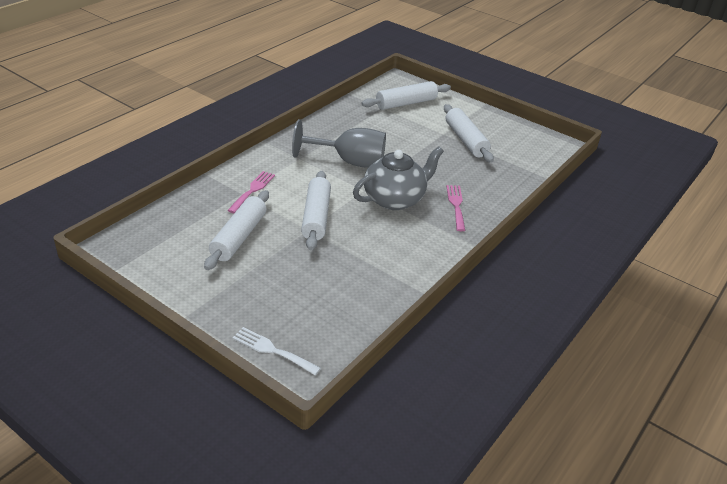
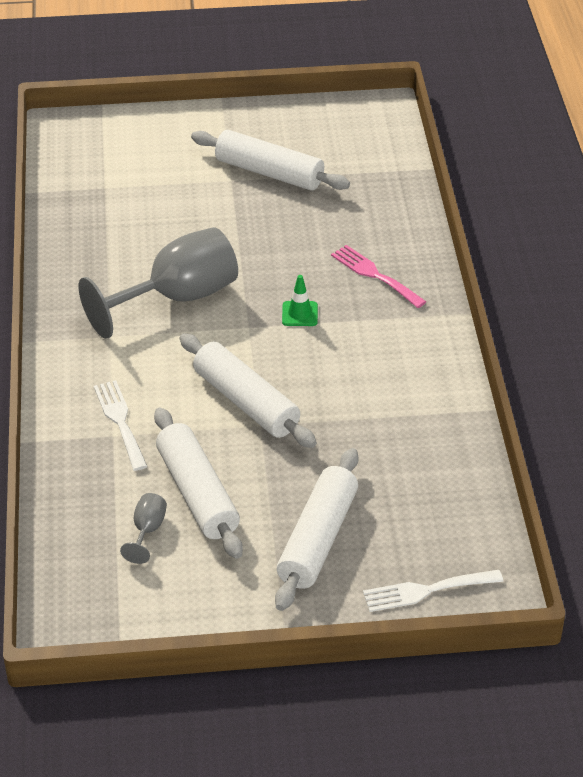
camera: 40 degrees left, 5 degrees up
(196, 236) = (147, 531): none -> grey goblet
(253, 190) = (120, 421): pink fork -> white fork
(395, 199) = (300, 314): grey teapot -> green traffic cone
(406, 103) = (124, 161): white rolling pin -> white rolling pin (317, 539)

